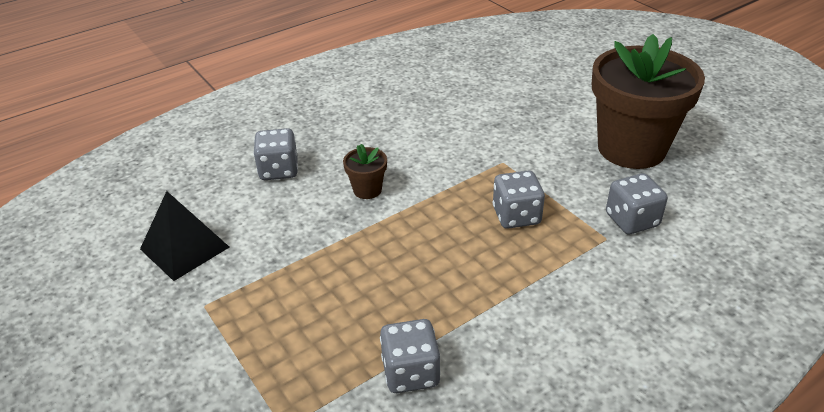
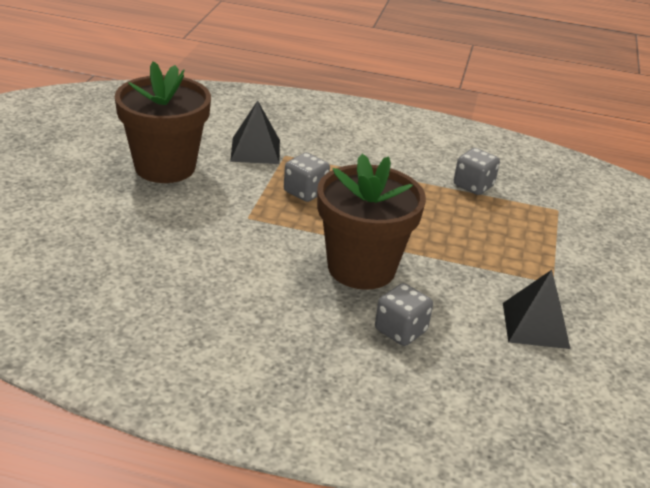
camera: 135 degrees left, 5 degrees down
(367, 190) = (361, 268): brown flower pot -> brown flower pot, size x2.47
(632, 220) = (255, 150): grey dice -> black pyramid

